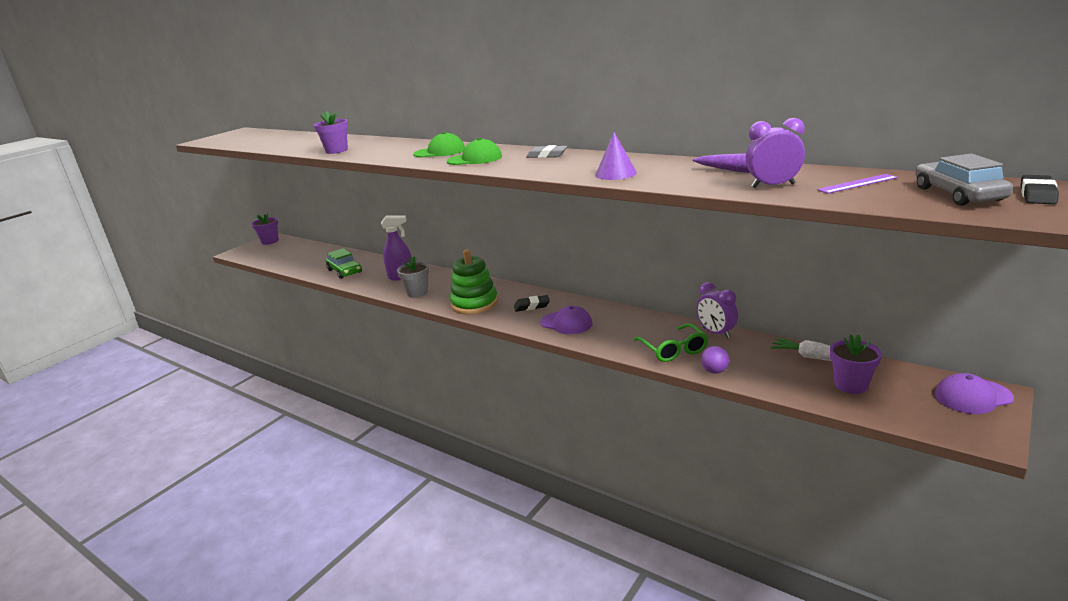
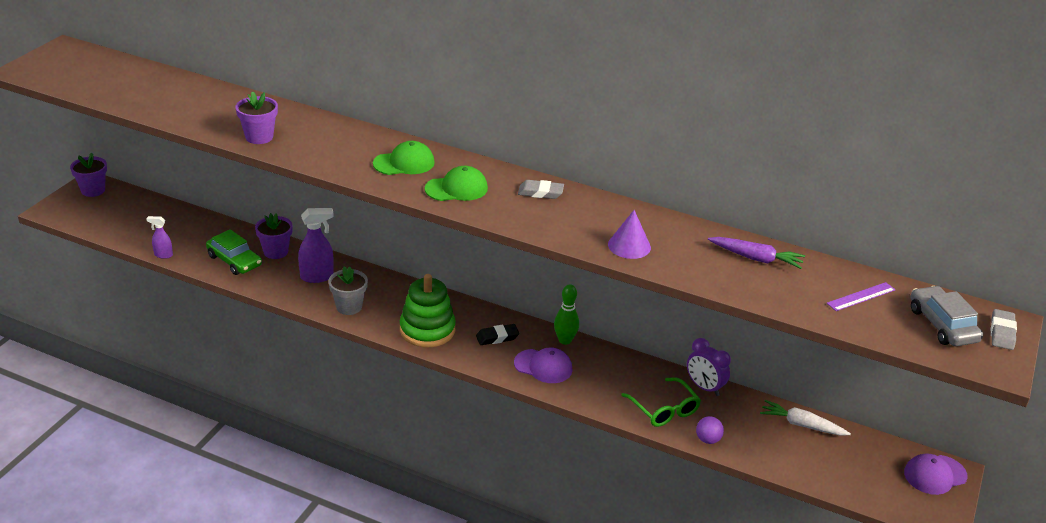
camera: 15 degrees left, 10 degrees up
(295, 271) = (163, 255): none -> purple spray bottle
(590, 306) = (565, 340): none -> green bowling pin
(773, 186) = (787, 291): purple clock -> none
(851, 385) = (833, 459): purple flower pot -> purple flower pot (276, 252)
(1037, 194) = (1002, 333): black eraser -> grey eraser

